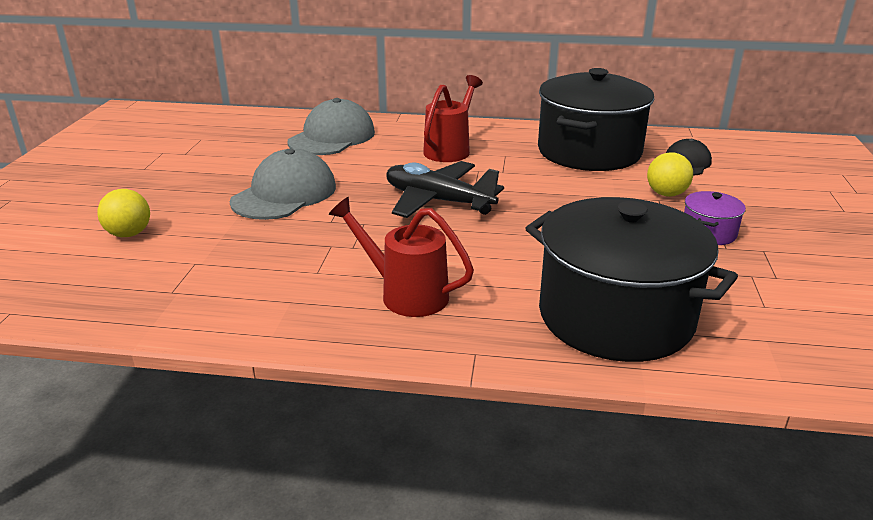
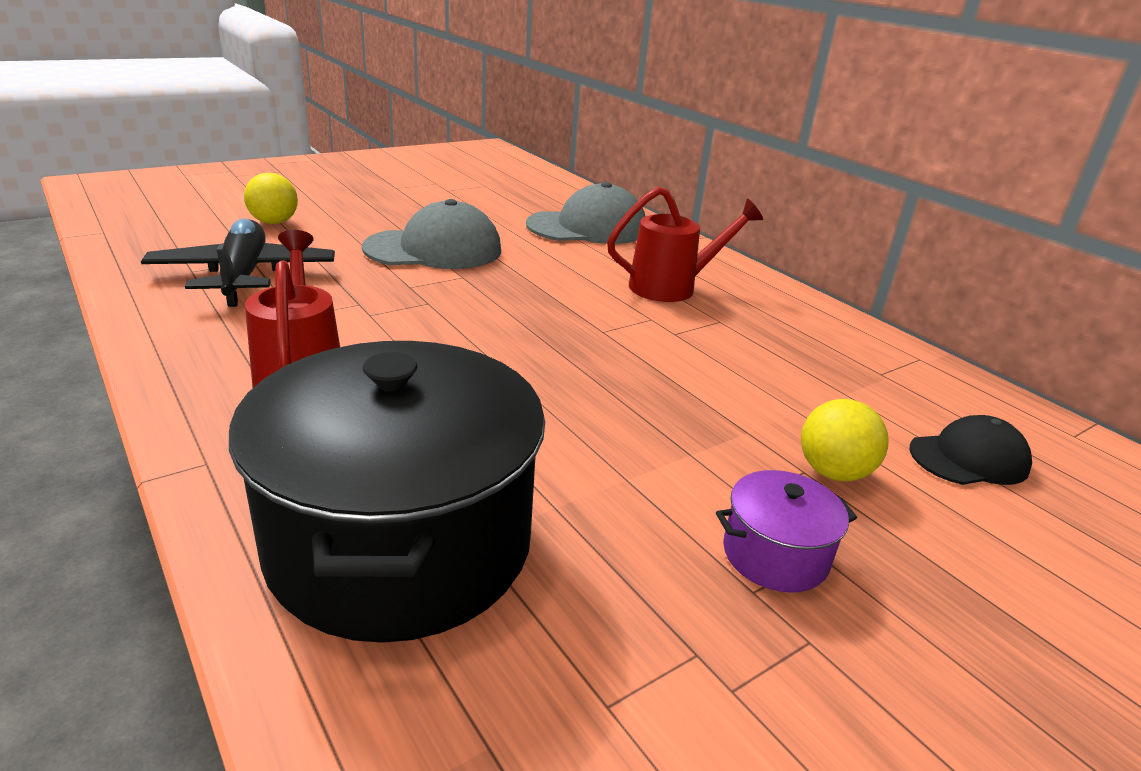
camera: 45 degrees right, 0 degrees up
(438, 201) = (537, 322): black plane -> black plane (243, 276)
(589, 152) = (841, 370): black pot -> none

